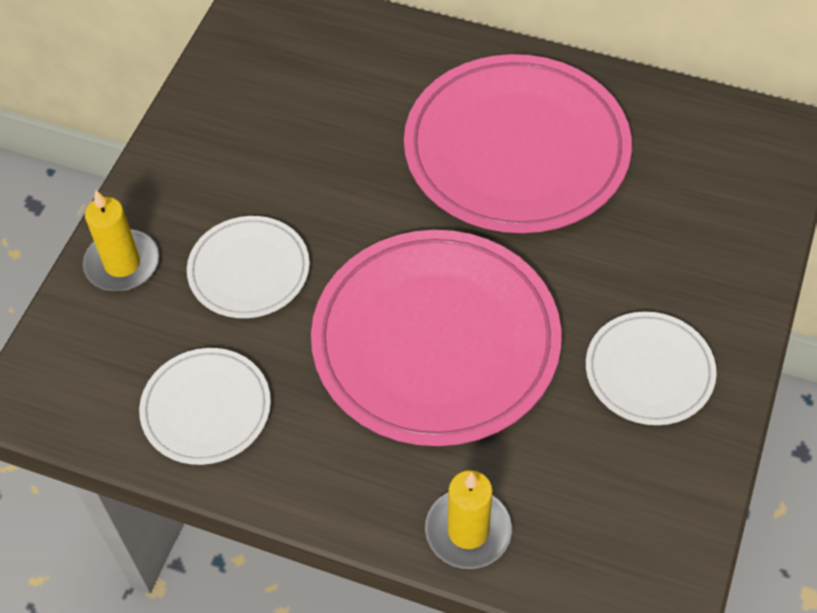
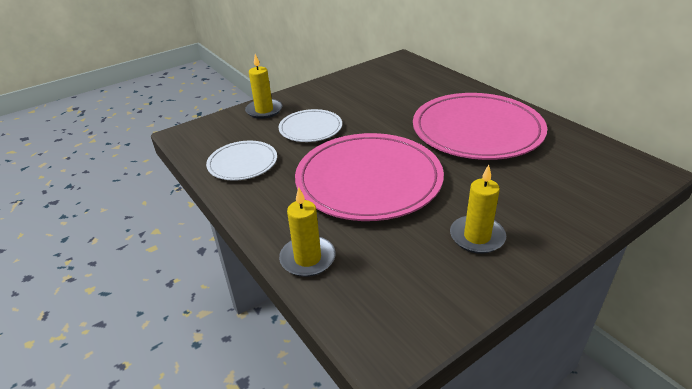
camera: 35 degrees right, 20 degrees down
(649, 371) = (477, 237): white plate -> yellow candle

